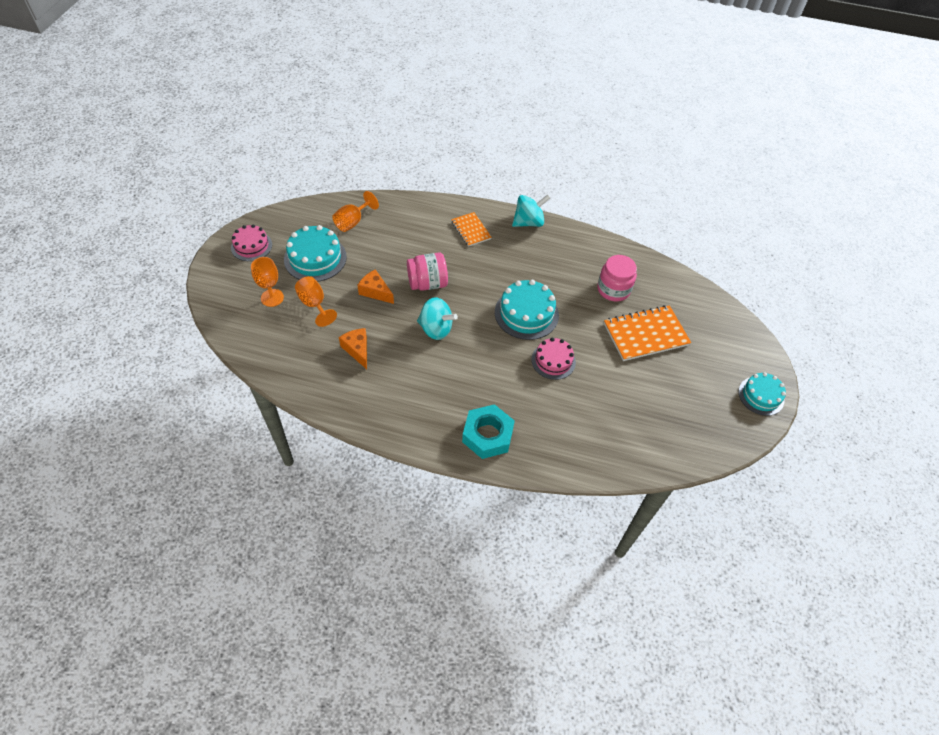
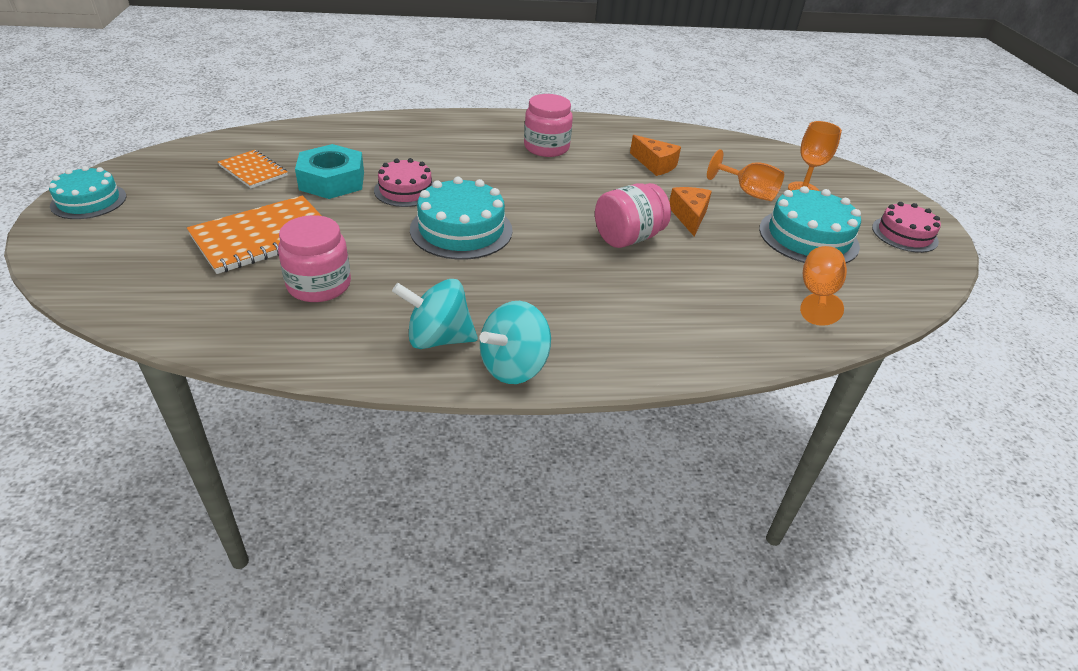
camera: 160 degrees right, 15 degrees down
(375, 292) = (689, 216): orange cheese -> orange cheese turned 105 degrees counterclockwise
(430, 391) = (546, 147): none -> pink jar
(436, 329) = (578, 195): turquoise spinning top -> turquoise spinning top (438, 339)
(471, 230) = (616, 326): orange notebook -> orange notebook (253, 171)
(487, 435) = (464, 129): turquoise nut -> turquoise nut (332, 181)

